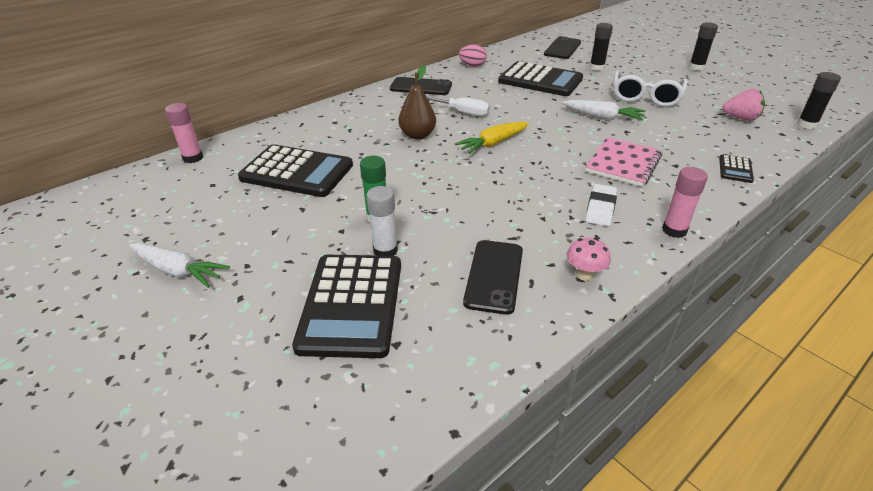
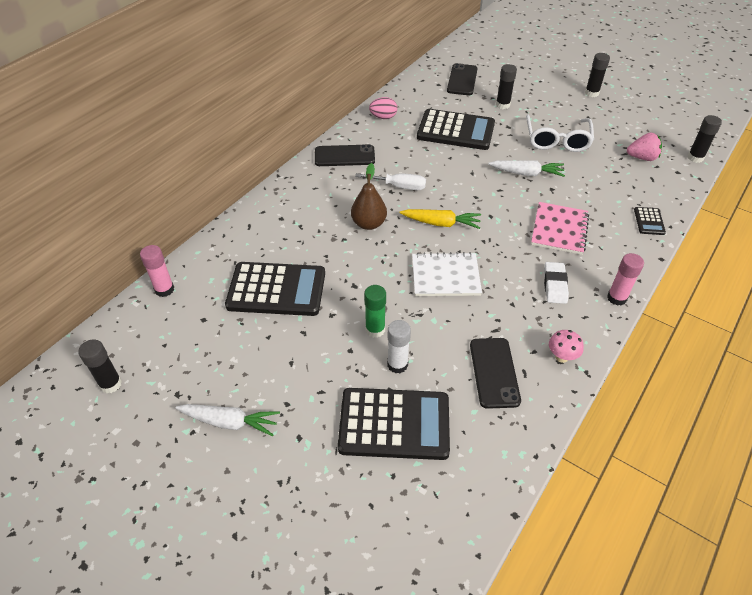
camera: 15 degrees left, 10 degrees up
(91, 220) = (110, 384): none -> black glue stick
(352, 304) = (394, 424): black calculator -> black calculator turned 75 degrees counterclockwise
(477, 184) = (445, 276): none -> white notebook
(493, 143) = (441, 223): yellow carrot -> yellow carrot turned 120 degrees counterclockwise

